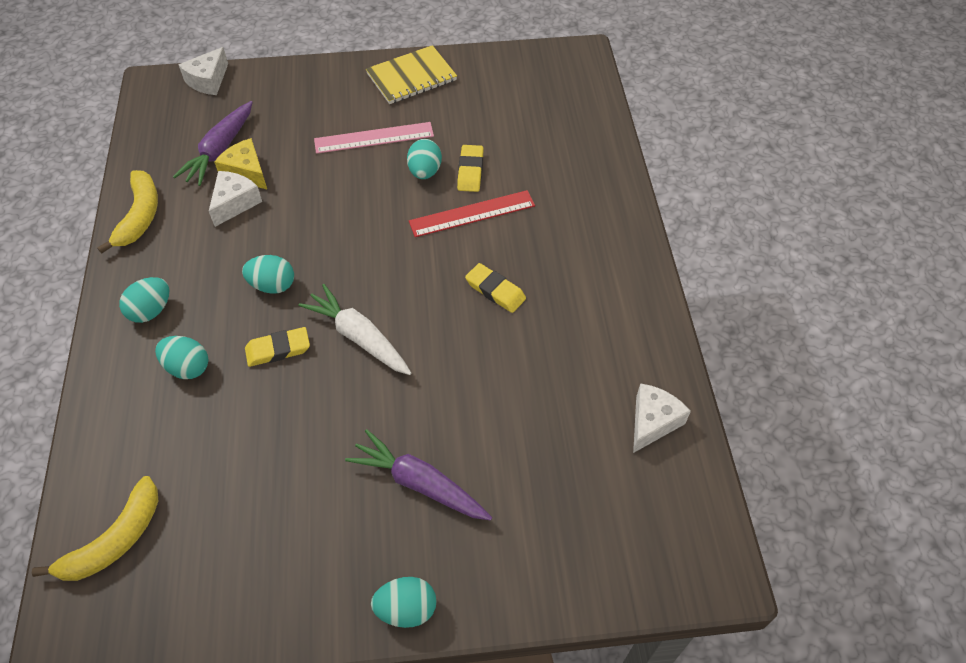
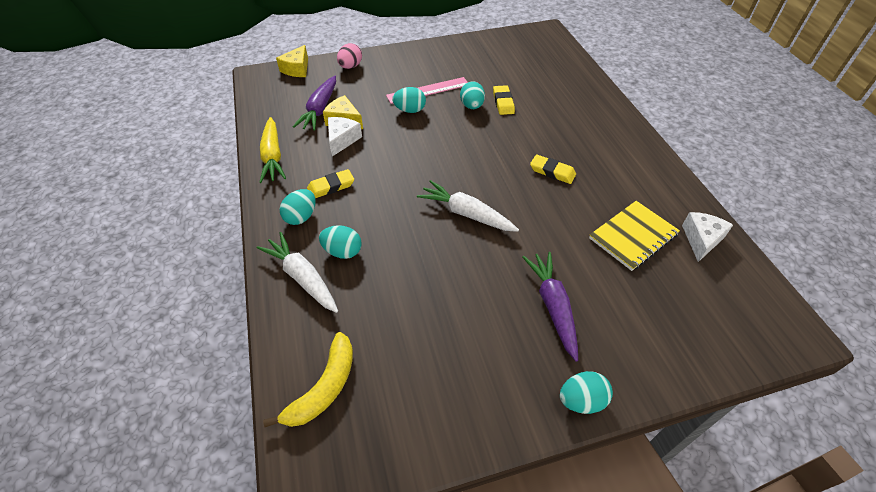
camera: 10 degrees left, 5 degrees down
(129, 395) = (302, 277): none -> white carrot
(140, 216) = (273, 156): yellow banana -> yellow carrot
(208, 81) = (297, 69): white cheese -> yellow cheese
(272, 285) = (389, 188): turquoise egg -> turquoise egg (410, 110)
(278, 349) = (409, 230): yellow eraser -> yellow eraser (331, 186)
(281, 85) = (350, 66): none -> pink egg
(411, 77) = (440, 53): yellow notebook -> yellow notebook (633, 236)
(419, 483) = (553, 306): purple carrot -> purple carrot turned 60 degrees clockwise
(472, 214) = (515, 127): red ruler -> none

